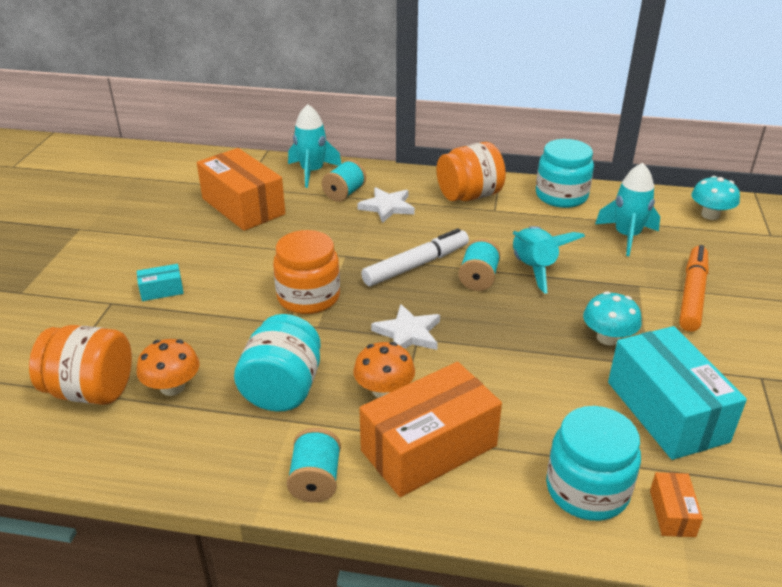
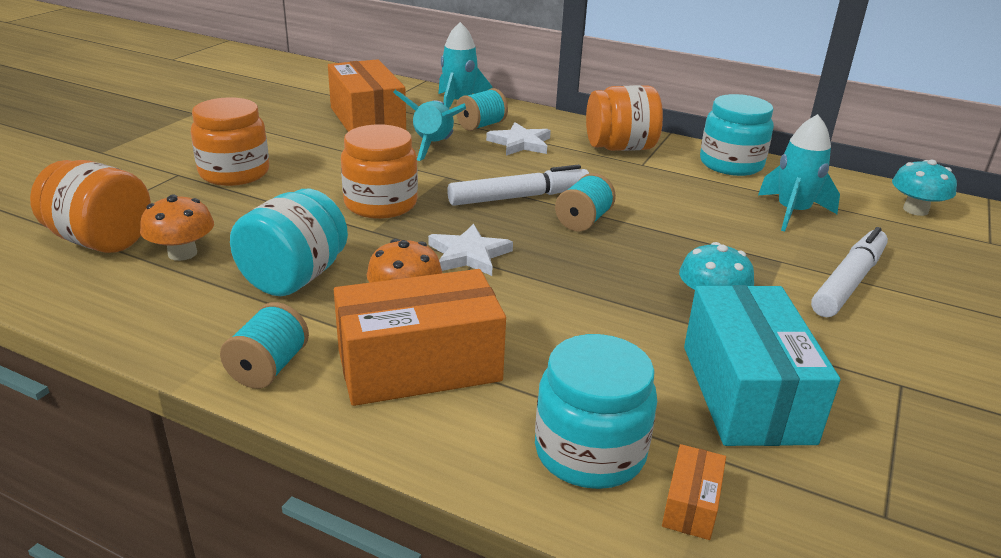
camera: 15 degrees right, 5 degrees down
(162, 290) = (234, 173): turquoise box -> orange jar
(534, 268) = (657, 223): turquoise rocket -> turquoise rocket (433, 146)
(692, 294) = (848, 282): orange marker -> white marker

